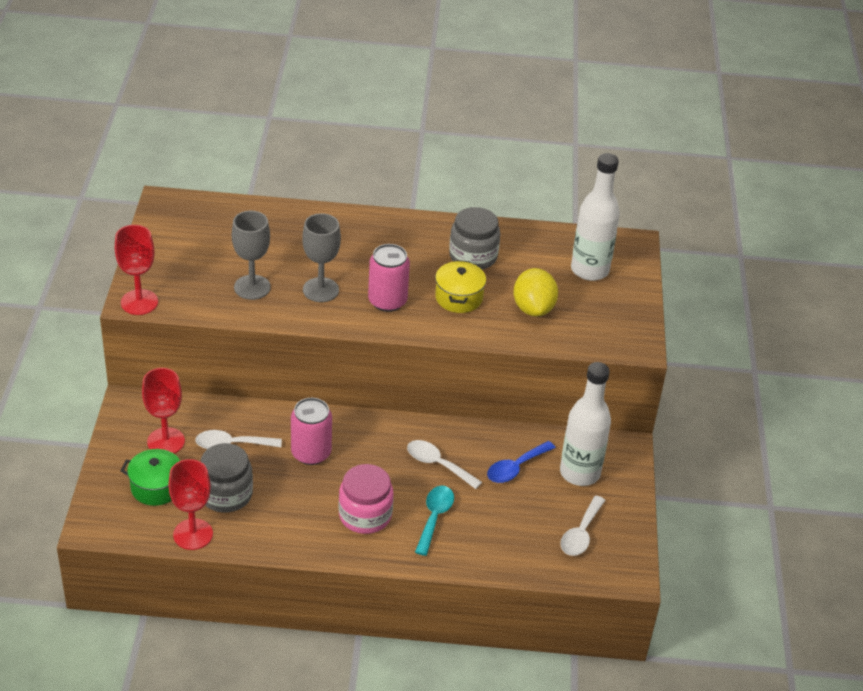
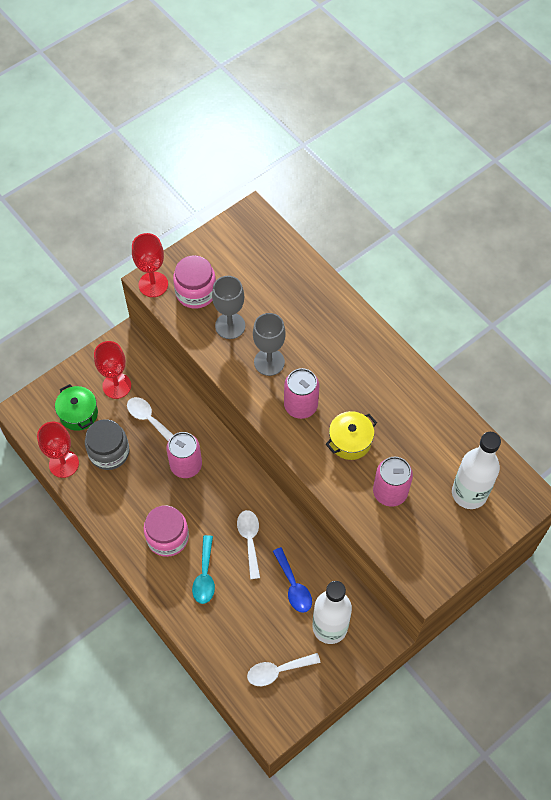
camera: 50 degrees right, 20 degrees up
(188, 284) = (196, 292): none -> pink jar
(434, 517) = (205, 576): turquoise spoon -> turquoise spoon turned 120 degrees clockwise
(473, 256) = (400, 415): grey jar -> none
(515, 468) = (293, 586): blue spoon -> blue spoon turned 120 degrees counterclockwise
(533, 308) = (390, 492): yellow lemon -> pink can

